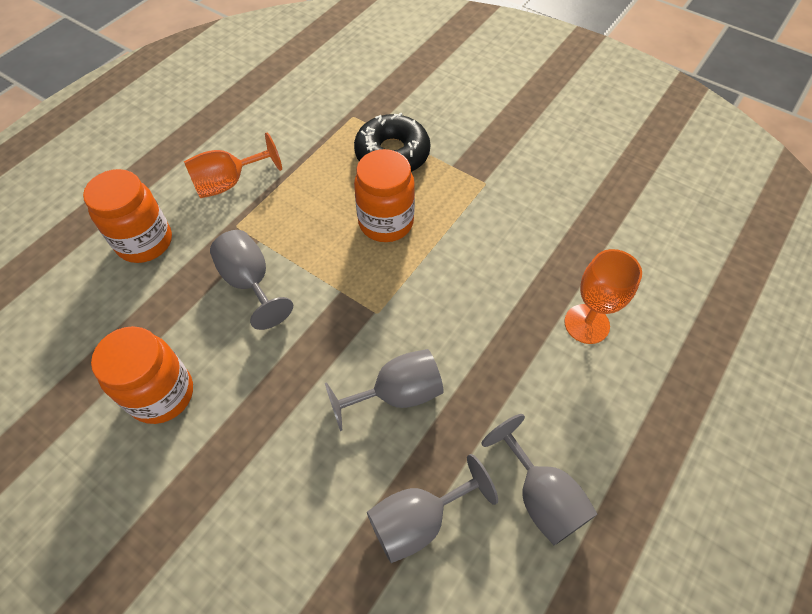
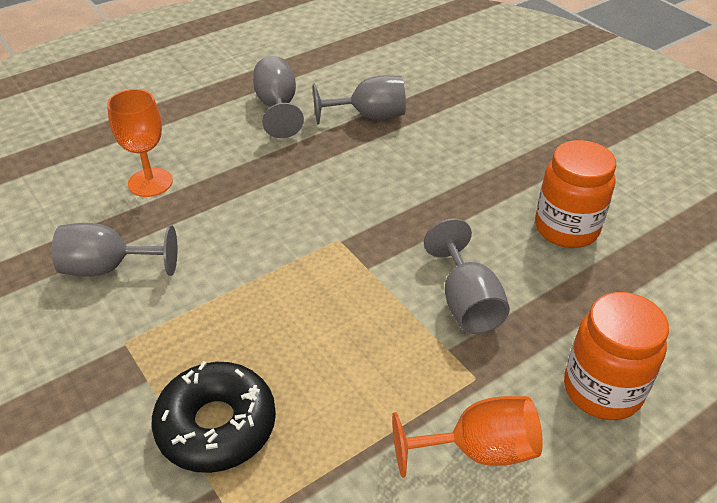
camera: 160 degrees left, 15 degrees down
(386, 222) = (281, 326): orange jar -> none
(397, 394) = (350, 179): grey goblet -> grey goblet (108, 268)

